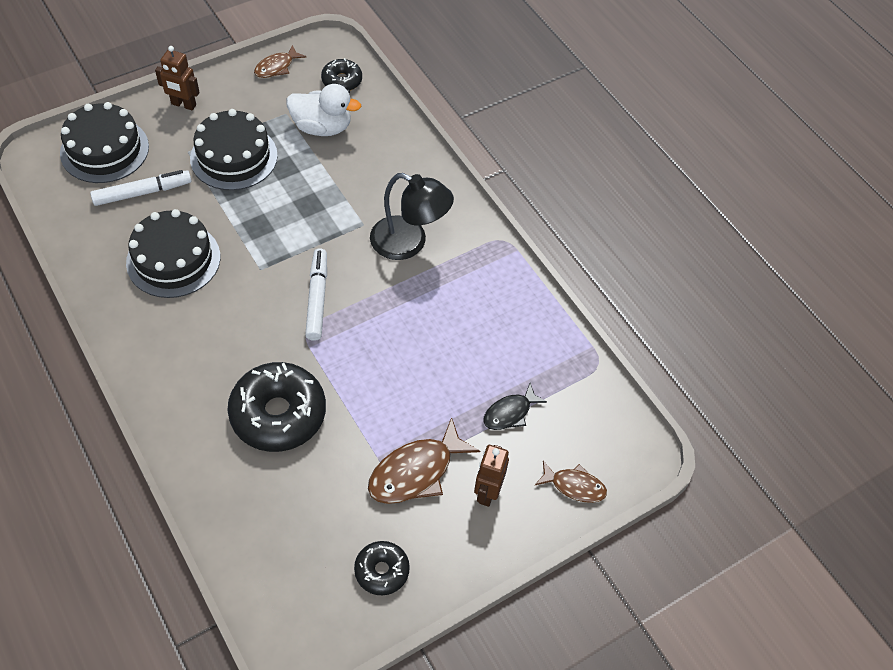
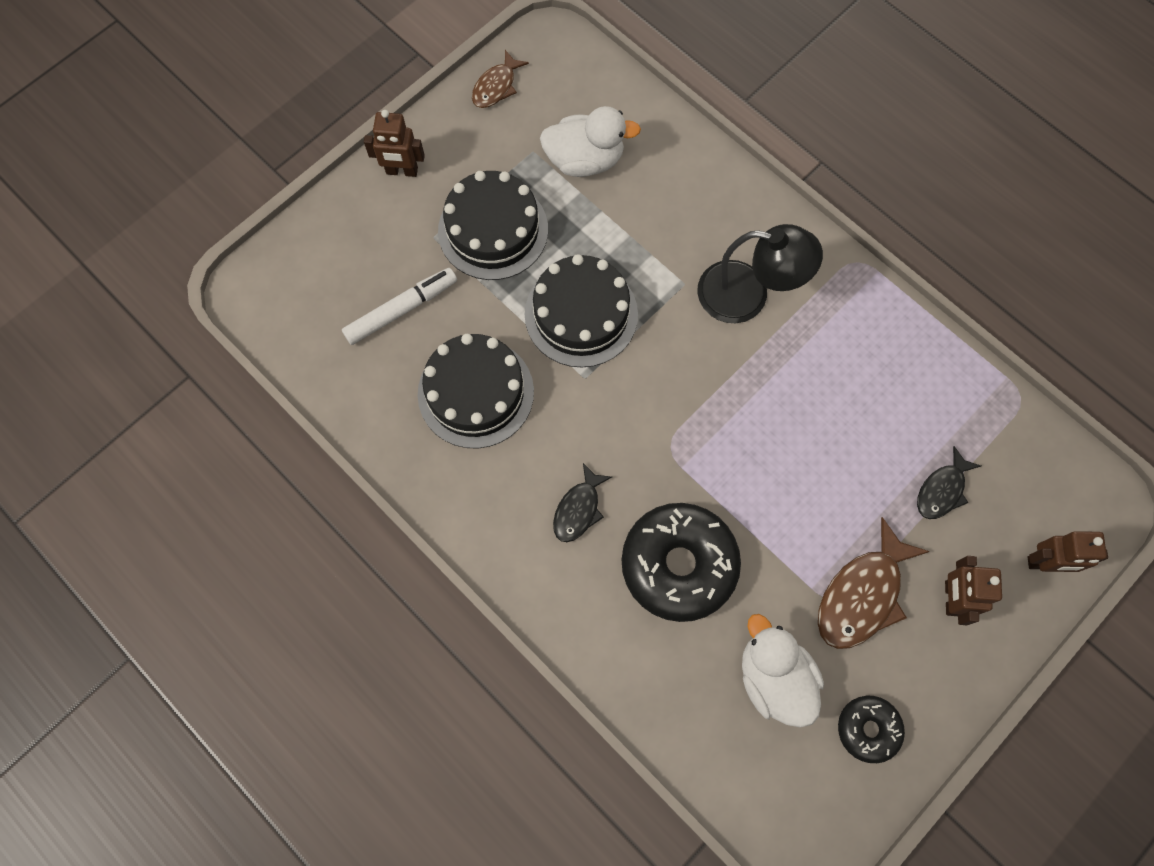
camera: 10 degrees left, 15 degrees up
(104, 150) = (330, 261): black cake -> black cake (581, 314)
(217, 357) = (578, 509): none -> black fish
(317, 298) = (667, 399): white marker -> none
(320, 514) = (774, 678): none -> white duck
(342, 81) = (584, 86): black donut -> none
(574, 486) = (1045, 563): brown fish -> brown robot

